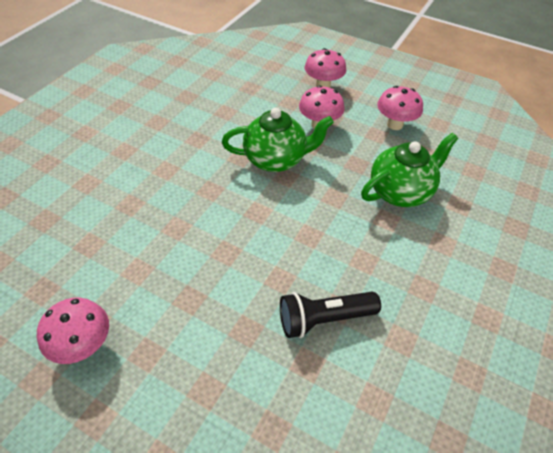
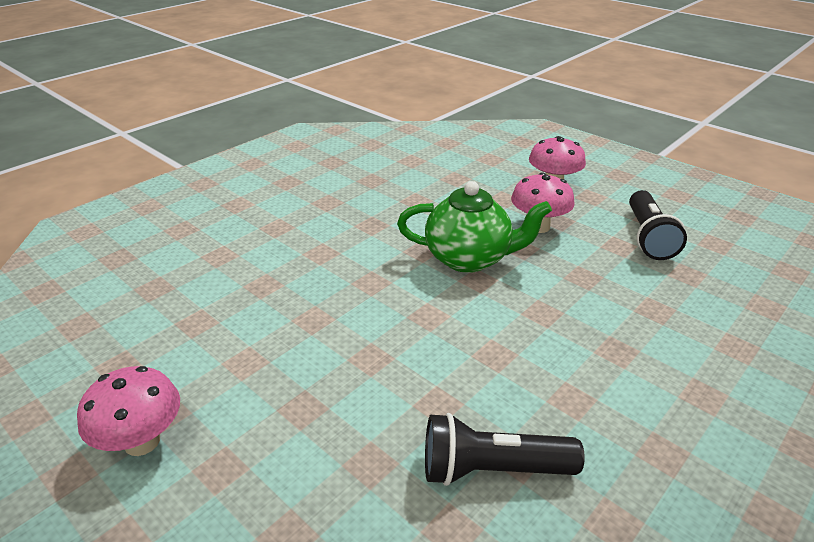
camera: 15 degrees right, 15 degrees down
(395, 124) = (648, 237): pink mushroom -> black flashlight
(400, 192) = (644, 318): green teapot -> none

